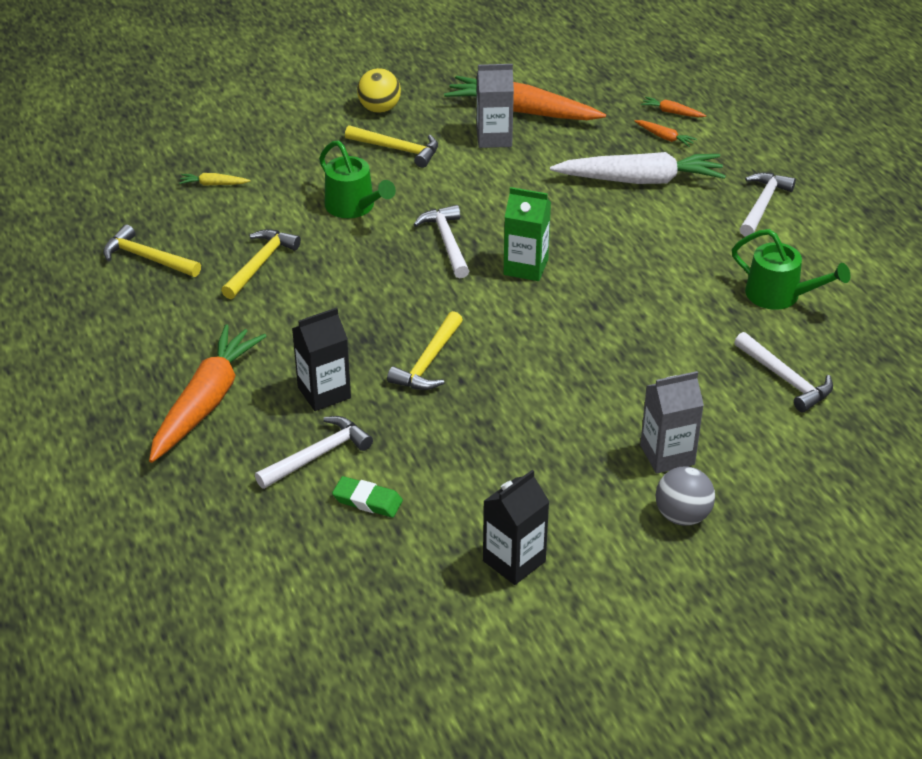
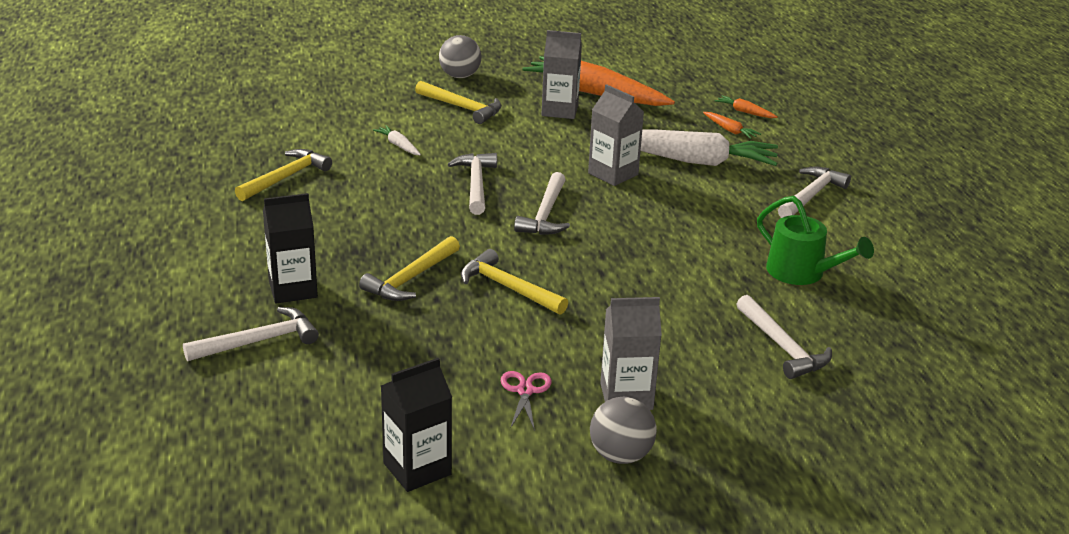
camera: 10 degrees right, 10 degrees down
(147, 258) = (181, 159): yellow hammer -> yellow hammer (508, 288)
(206, 402) = (172, 280): orange carrot -> none
(213, 184) = (274, 112): yellow carrot -> none
(354, 207) = (398, 145): green watering can -> white carrot
(367, 500) = (289, 389): green eraser -> none
(379, 109) = (460, 76): yellow ball -> grey ball
(525, 267) = (545, 214): green carton -> white hammer
(572, 208) = (613, 174): none -> grey carton
(577, 465) = (525, 391): none -> pink scissors

